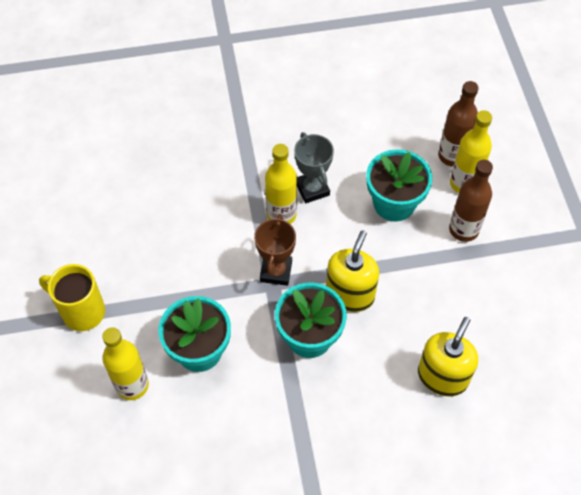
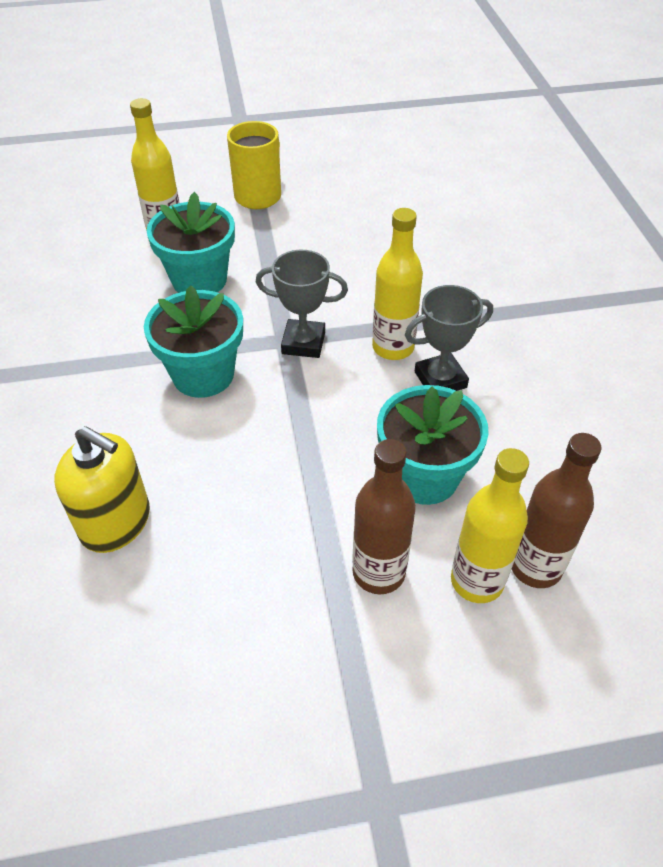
camera: 90 degrees right, 10 degrees down
(276, 271) = (303, 343): brown trophy -> grey trophy
(350, 294) = (263, 418): yellow soap dispenser -> none

